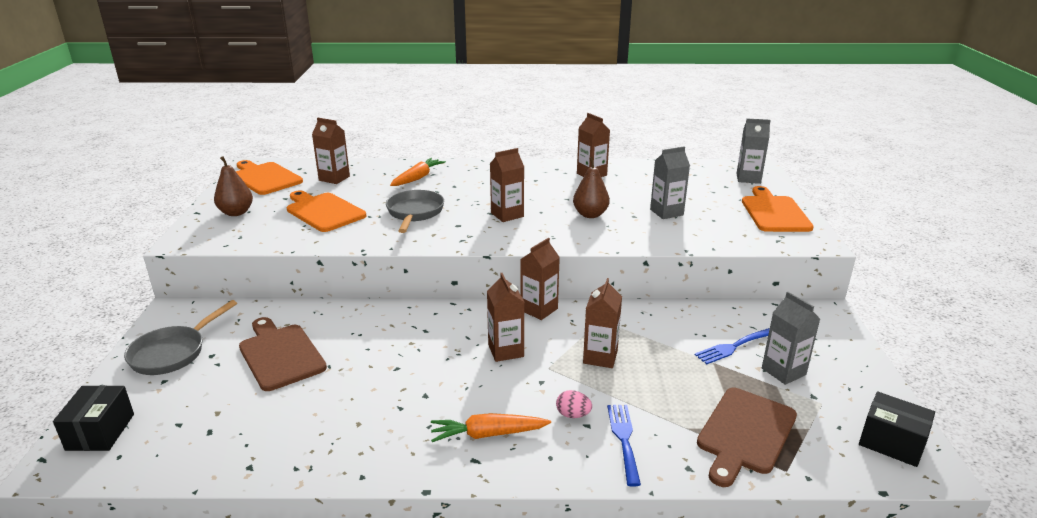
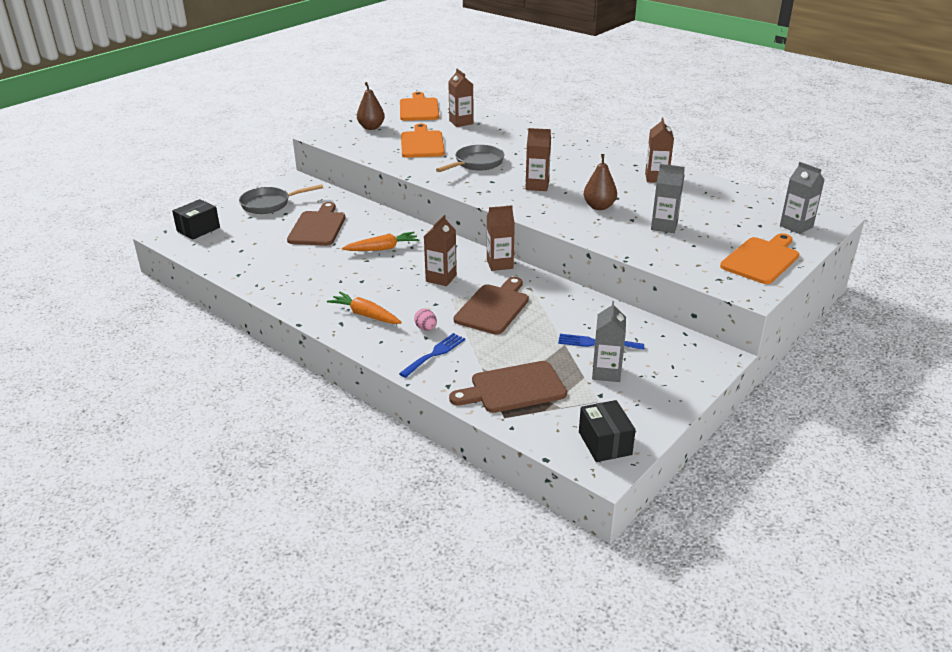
camera: 40 degrees right, 5 degrees up
(417, 178) = (517, 139): orange carrot -> orange carrot (382, 248)
(600, 357) = (493, 307): brown carton -> brown cutting board

